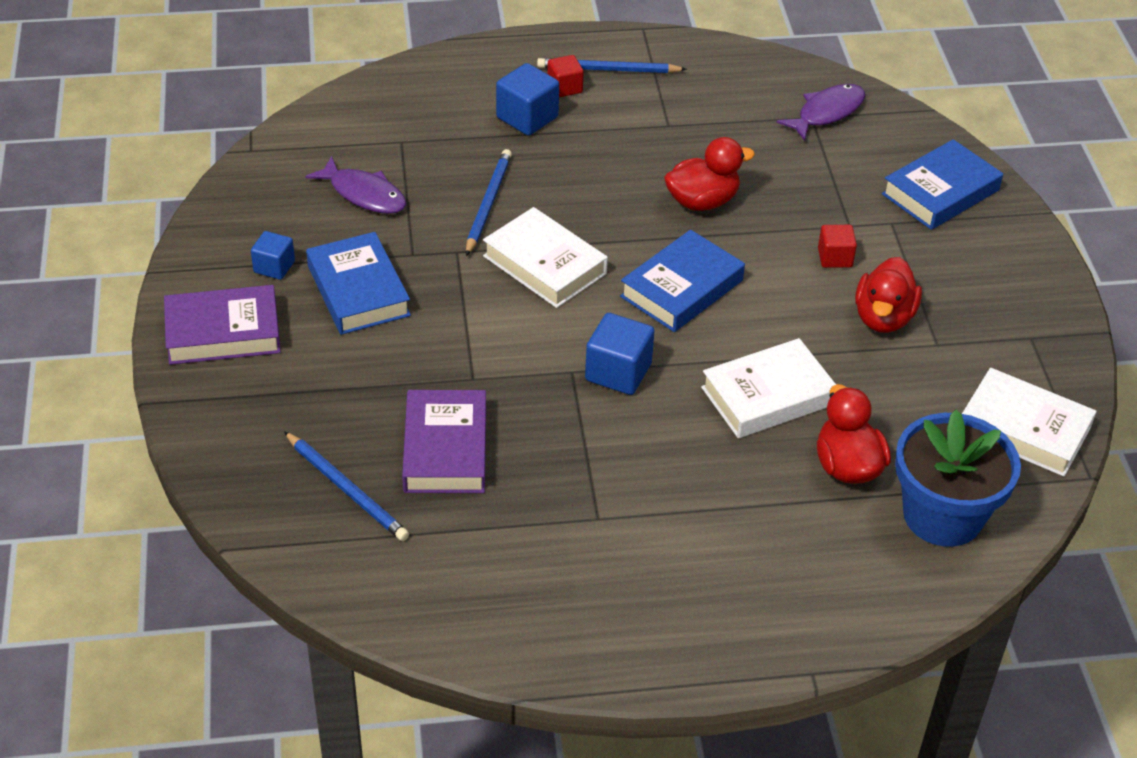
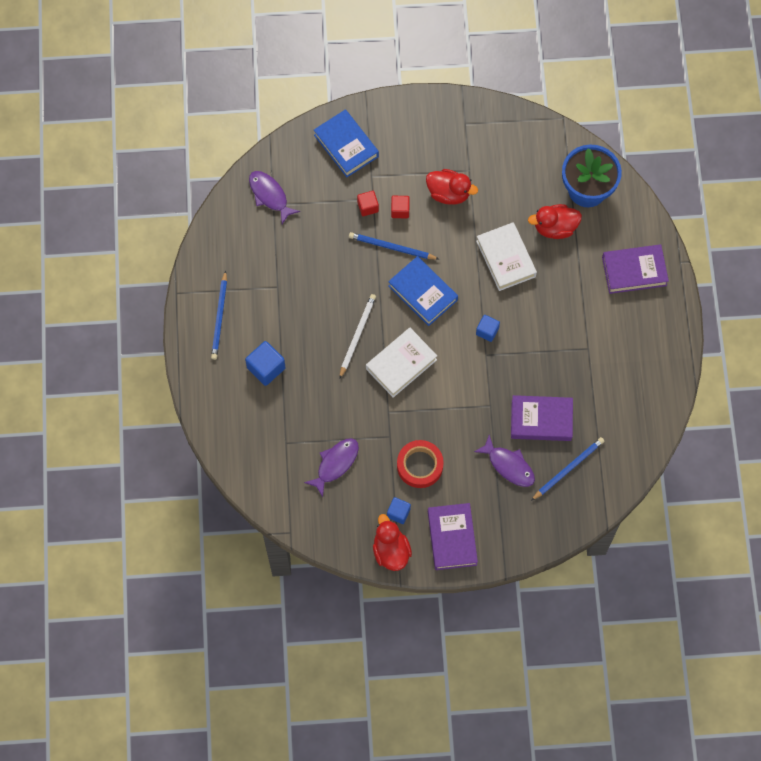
camera: 85 degrees left, 25 degrees up
(356, 404) = (508, 465): none -> purple fish
(358, 291) = (420, 465): blue book -> red tape
(488, 204) = (347, 393): blue pencil -> blue pencil (391, 247)
(564, 88) = (237, 344): red cube -> red cube (368, 207)
(593, 213) = (357, 335): none -> white pencil
(618, 372) = (487, 331): blue cube -> blue cube, size x0.64
(702, 201) = (349, 274): red duck -> red duck (391, 551)
(776, 592) = (634, 271): none -> purple book
(1024, 429) = (531, 141): white book -> none

